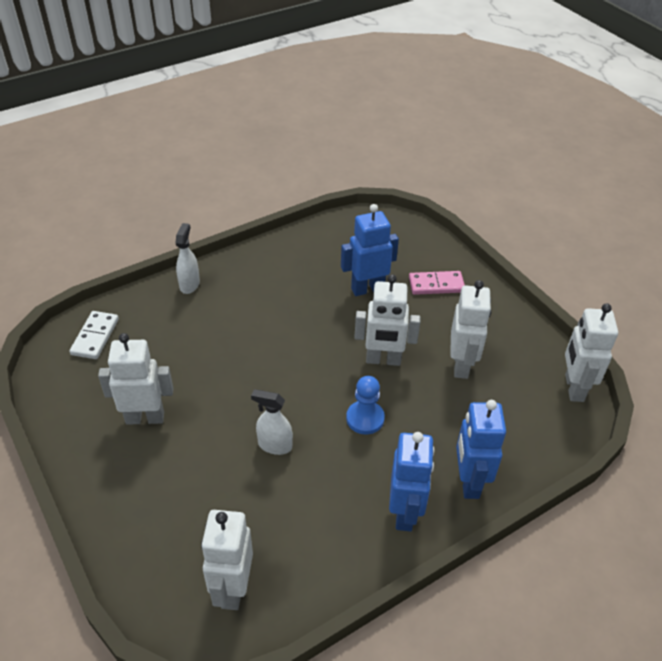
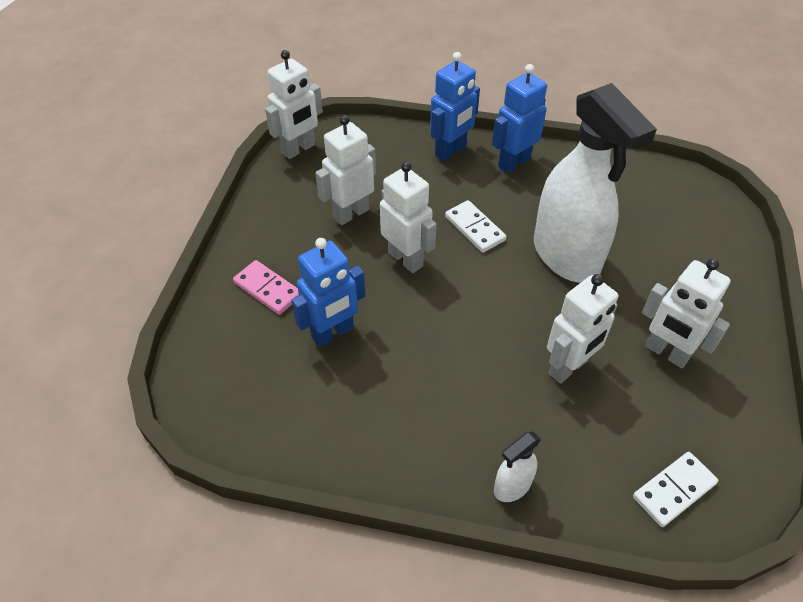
camera: 135 degrees left, 5 degrees up
(232, 588) = (670, 195): white robot -> white robot (568, 367)
(274, 445) = (566, 256): white spray bottle -> white spray bottle, size x2.38
(365, 418) = (474, 228): blue pawn -> white domino
(367, 289) = (333, 333): blue robot -> blue robot turned 60 degrees counterclockwise

